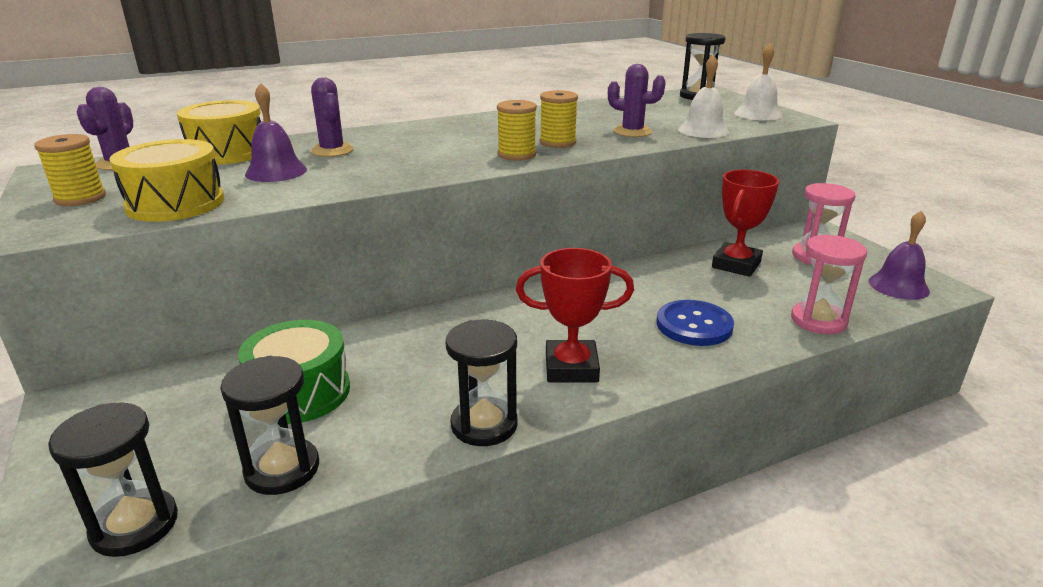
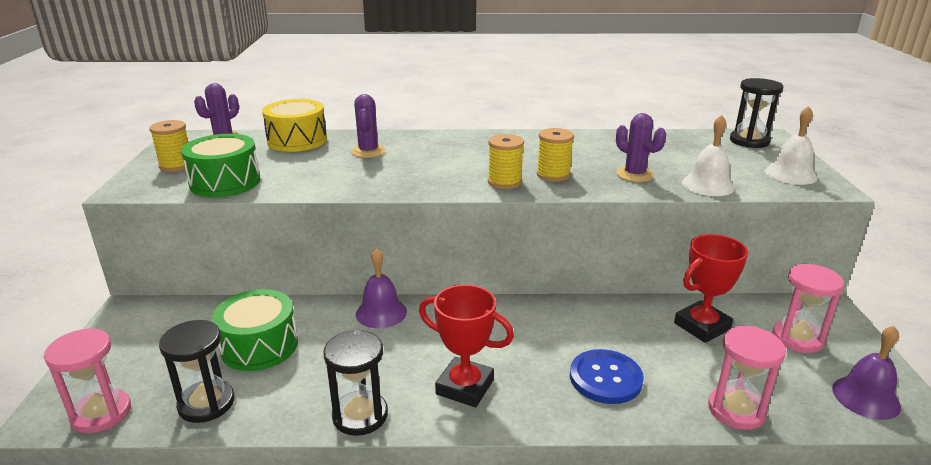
camera: 25 degrees right, 0 degrees up
(135, 525) = (101, 413): black hourglass -> pink hourglass
(175, 203) = (225, 182): yellow drum -> green drum
(276, 171) = (312, 165): purple bell -> purple bell (381, 312)

